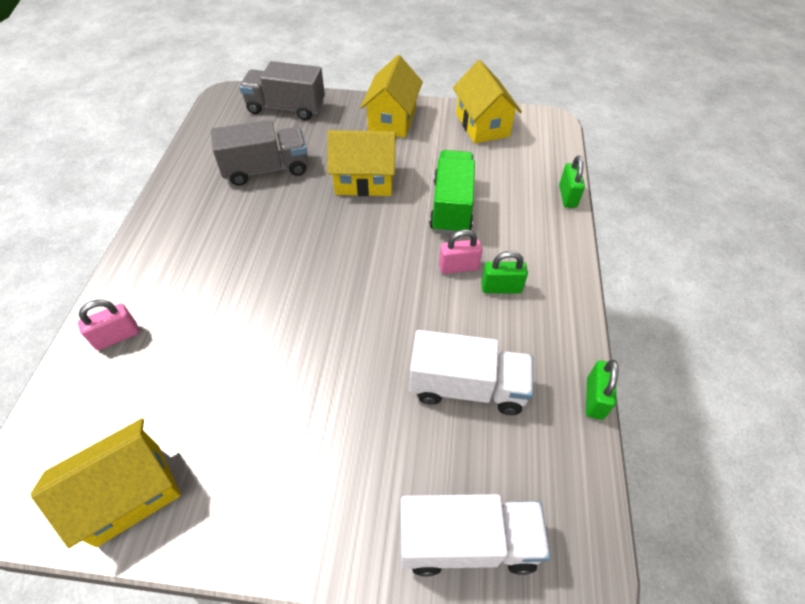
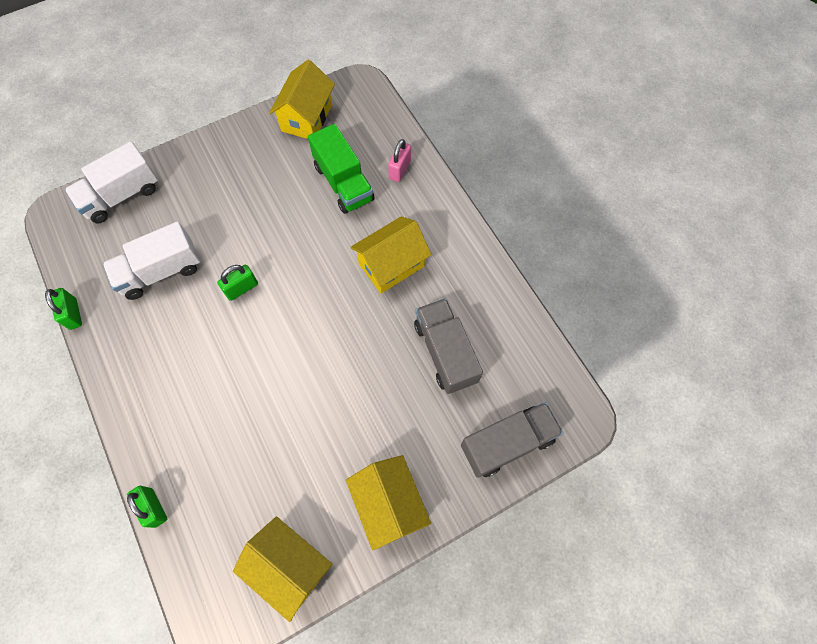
camera: 145 degrees right, 15 degrees up
(266, 169) = (445, 352): grey truck -> grey truck turned 120 degrees clockwise
(364, 181) = (351, 397): yellow house -> yellow house (391, 265)
(451, 206) = (255, 419): green truck -> green truck (343, 183)
(458, 267) = (215, 359): pink padlock -> none
(501, 288) = (172, 361): green padlock -> green padlock (241, 288)

